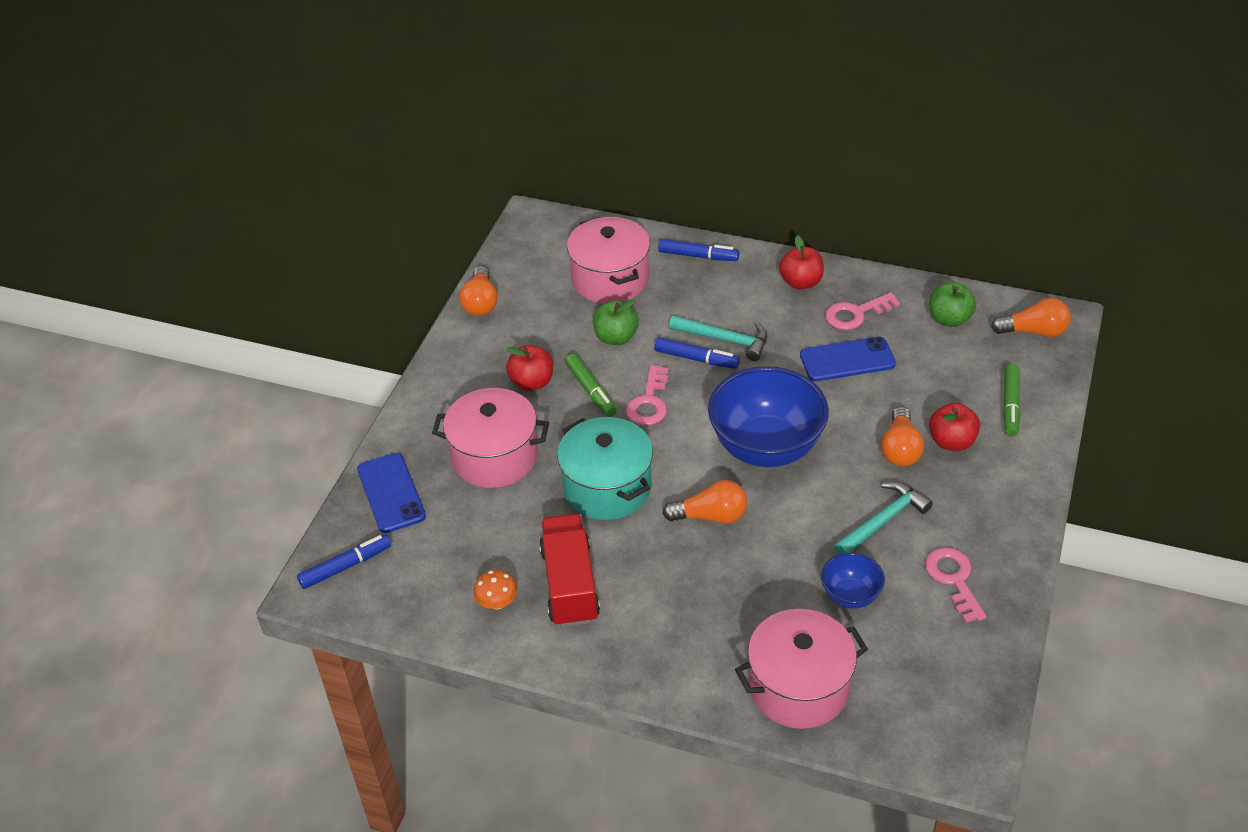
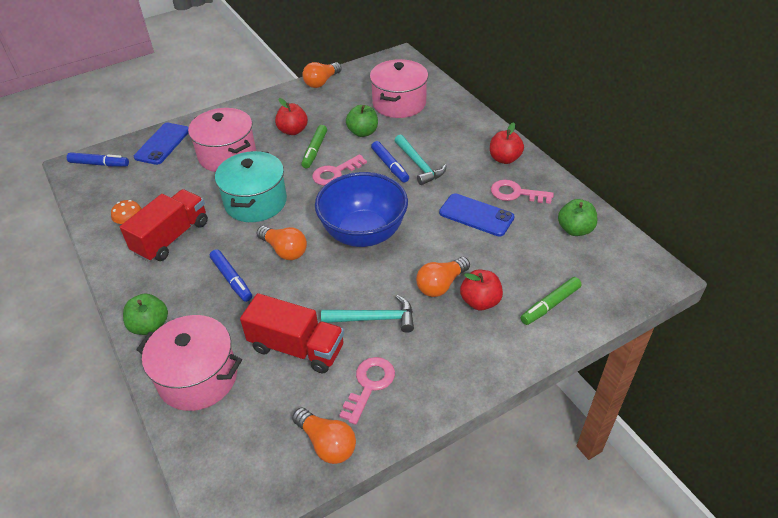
camera: 40 degrees right, 0 degrees up
(682, 680) = (150, 326): none -> green apple
(698, 256) = (462, 115): blue marker -> blue marker (232, 279)
(850, 595) = (297, 348): blue bowl -> red truck
(1033, 331) = (627, 270): orange light bulb -> orange light bulb (327, 443)

